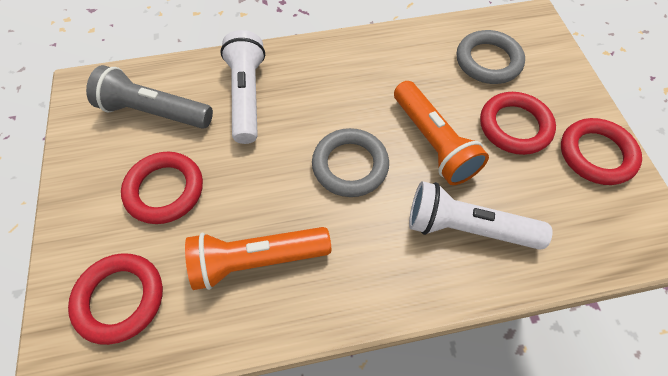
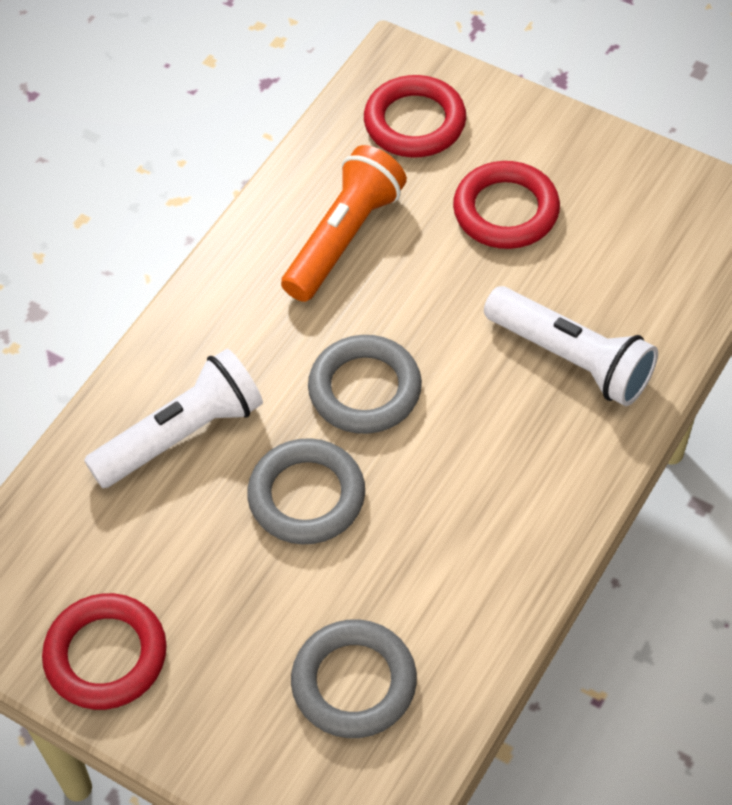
camera: 135 degrees right, 5 degrees down
(155, 112) = (634, 256): grey flashlight -> none
(433, 142) = (306, 496): orange flashlight -> grey ring
(514, 126) = (233, 606): red ring -> none

